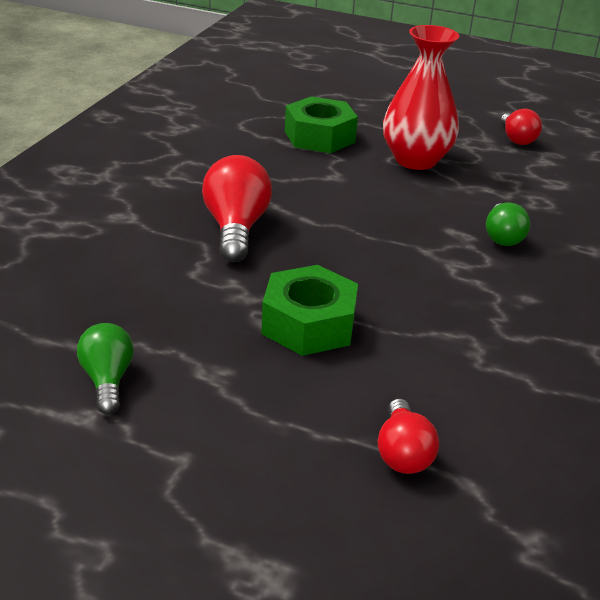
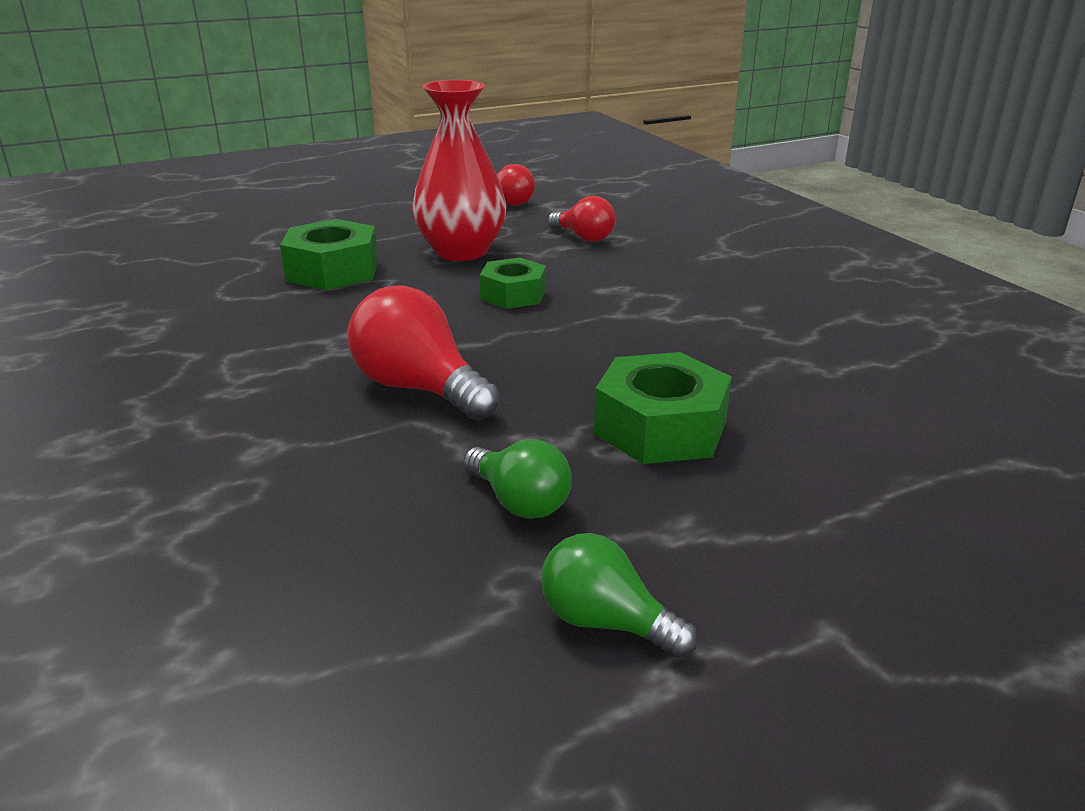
camera: 45 degrees left, 5 degrees down
(389, 204) = (513, 294): none -> green nut
(402, 453) = (936, 475): red light bulb -> red light bulb (583, 237)
(502, 237) = (646, 275): green light bulb -> green light bulb (519, 502)

